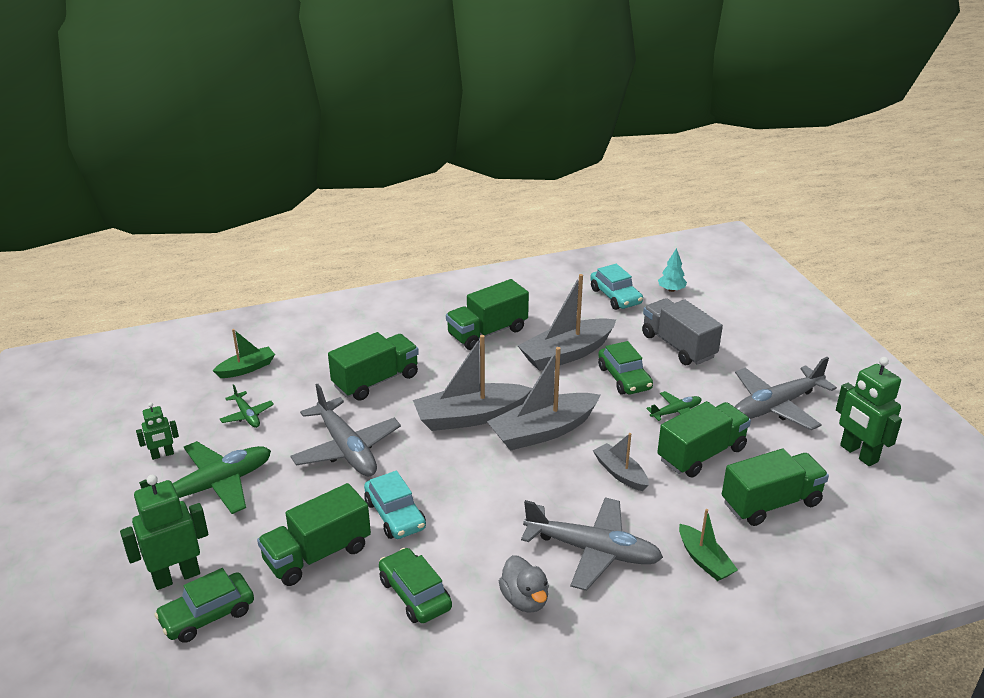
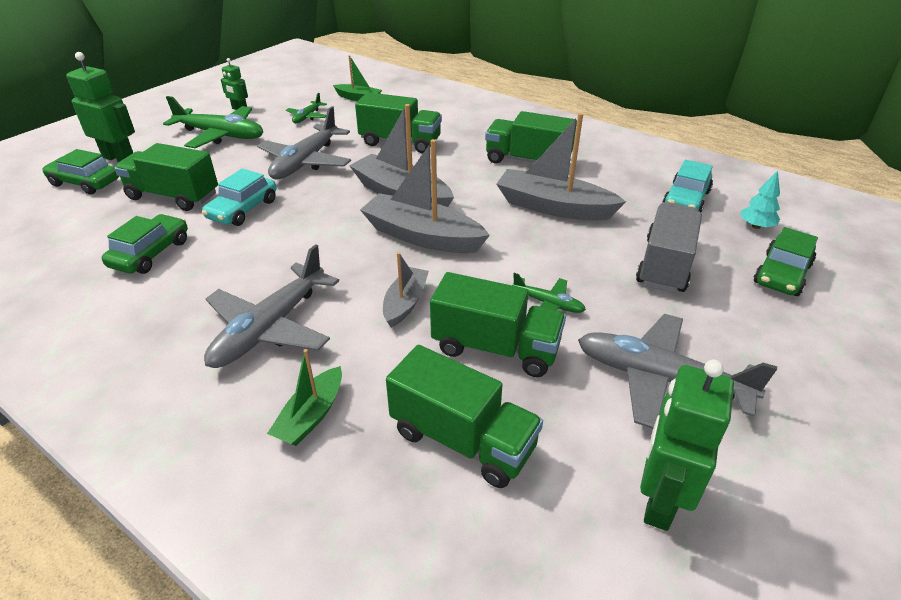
camera: 55 degrees right, 5 degrees up
(525, 600) = (174, 312): grey duck -> none
(592, 550) = (271, 327): grey plane -> grey plane turned 45 degrees clockwise
(624, 378) = (561, 251): green car -> green car (782, 274)

